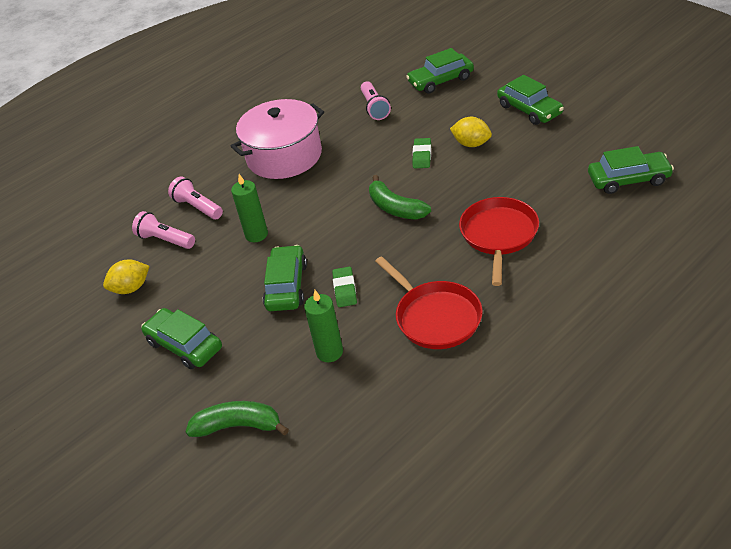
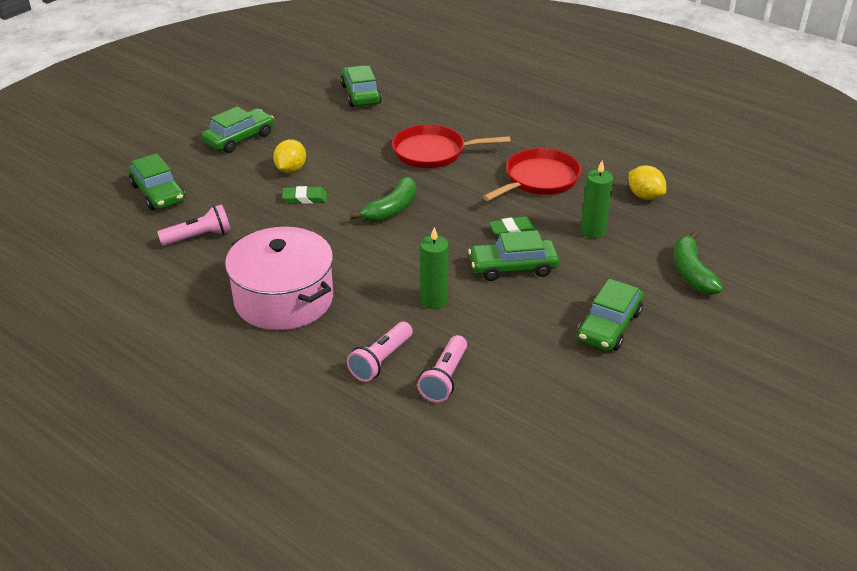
camera: 105 degrees left, 5 degrees down
(131, 288) = (533, 390): yellow lemon -> yellow lemon (644, 196)

